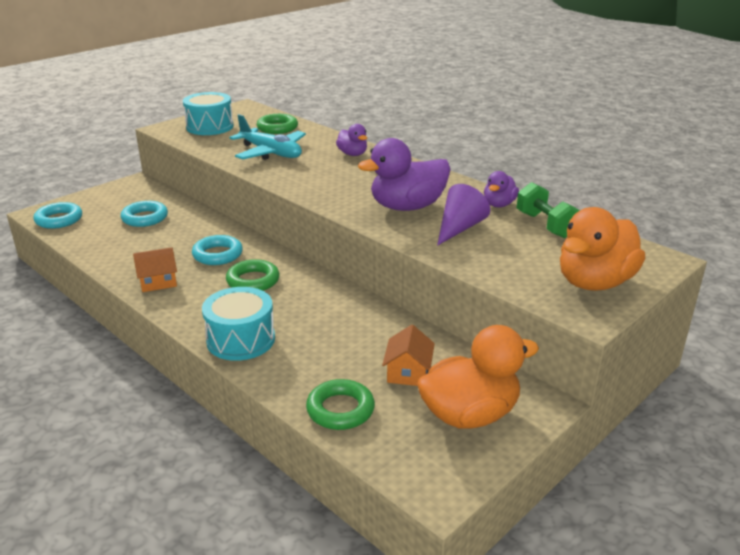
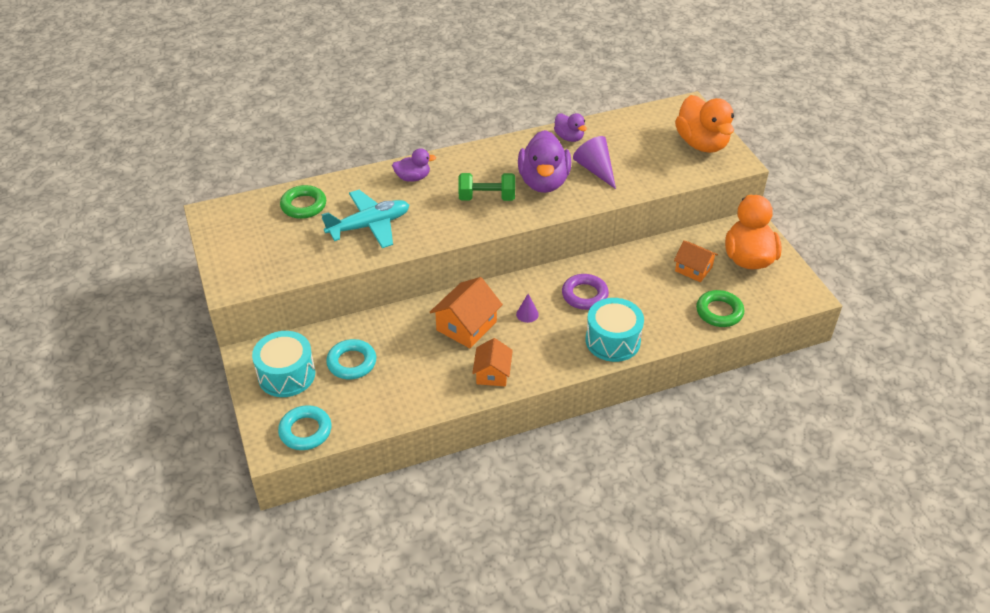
camera: 65 degrees left, 15 degrees up
(210, 127) = (257, 251): turquoise drum -> turquoise drum (286, 375)
(217, 254) = (466, 326): turquoise ring -> orange house
(253, 281) = (527, 314): green ring -> purple cone
(304, 306) = (584, 295): none -> purple ring
(545, 225) = (614, 130): green dumbbell -> green dumbbell (487, 198)

